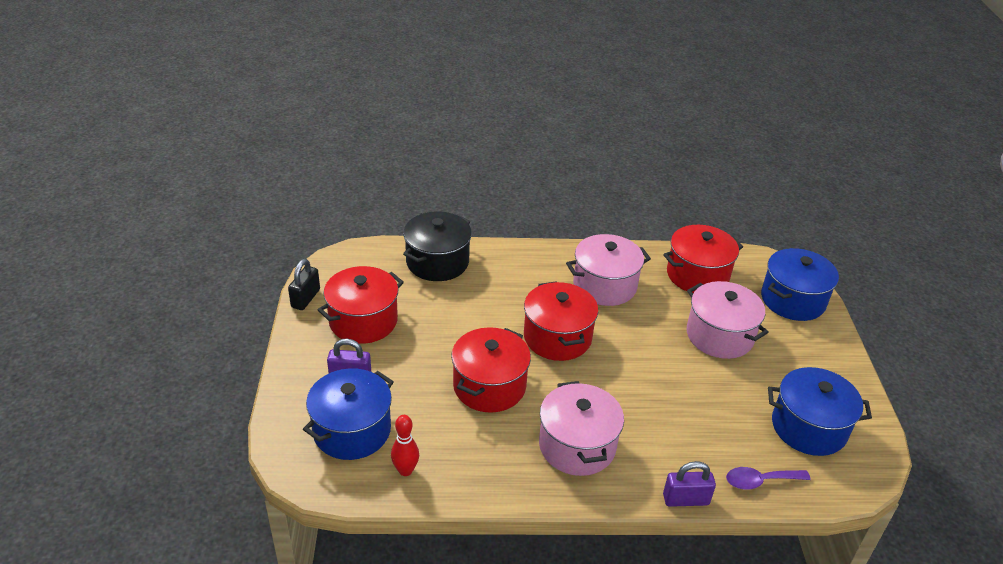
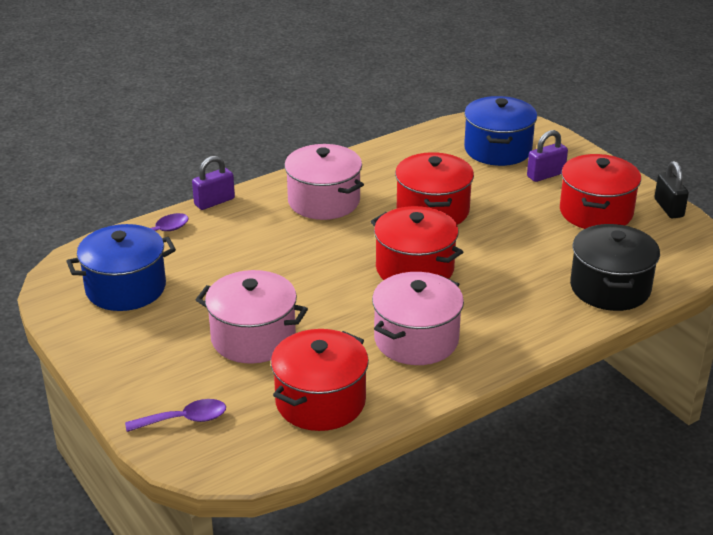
camera: 150 degrees right, 5 degrees down
(405, 470) = (433, 145): red bowling pin -> none
(793, 300) = (184, 419): blue pot -> purple spoon

